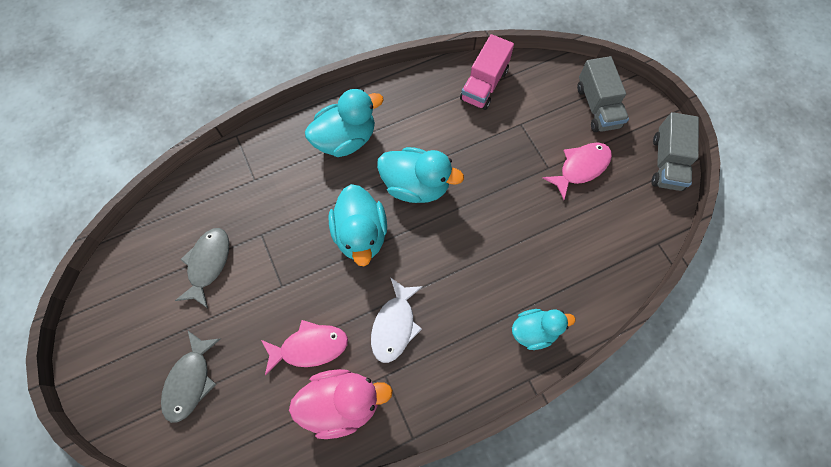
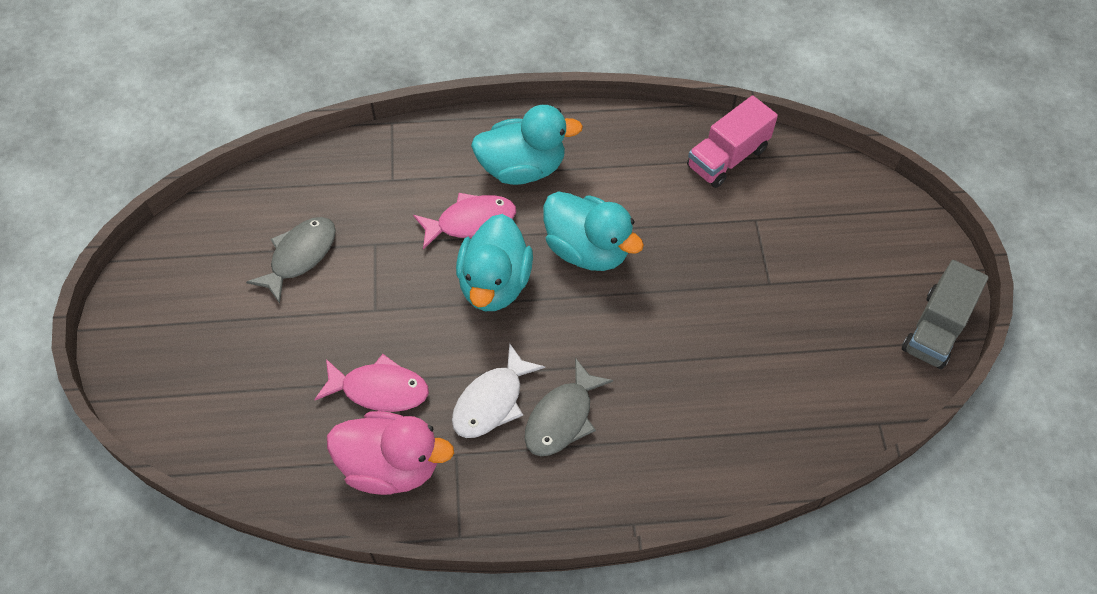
camera: 20 degrees right, 10 degrees down
(190, 381) = (227, 377): grey fish -> grey fish (562, 418)
(534, 331) = (665, 470): turquoise duck -> none
(580, 168) = (813, 297): pink fish -> pink fish (471, 222)
(597, 107) = (869, 230): grey truck -> none

